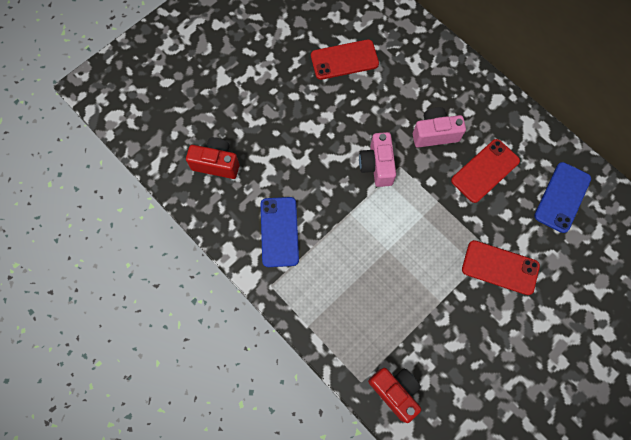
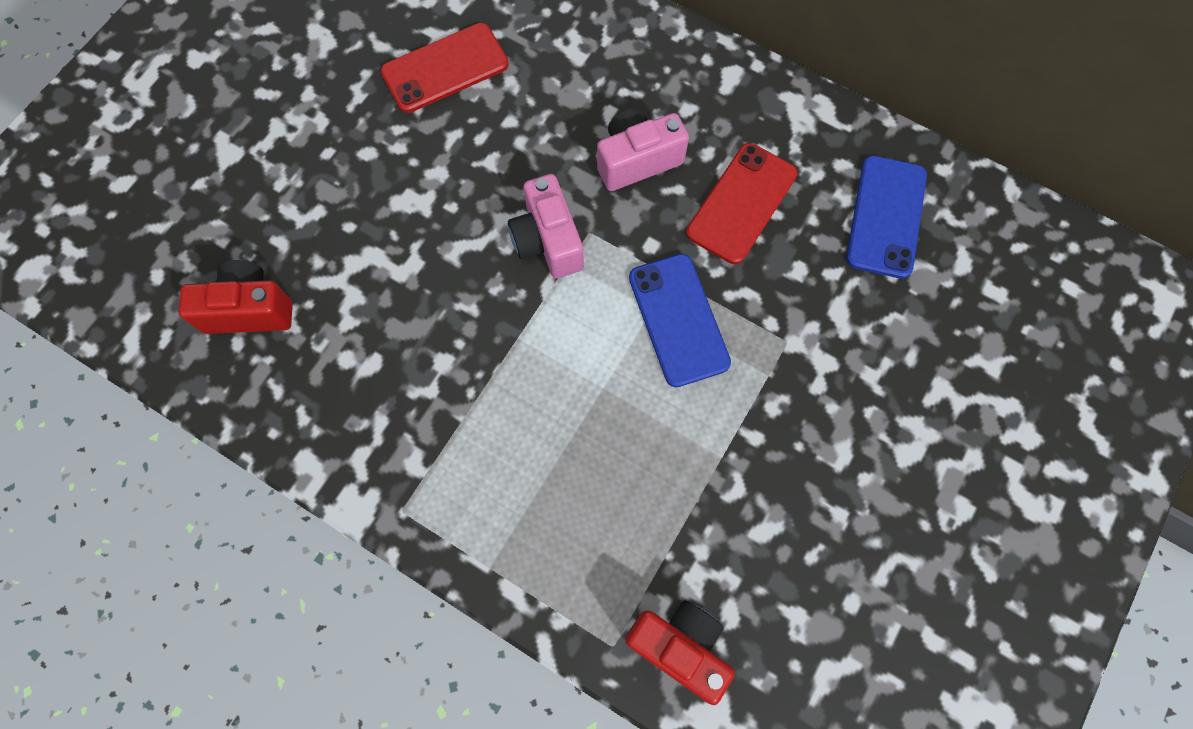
camera: 15 degrees left, 0 degrees up
(279, 232) = (395, 406): blue phone -> blue phone (678, 320)
(500, 267) = (811, 367): red phone -> none

